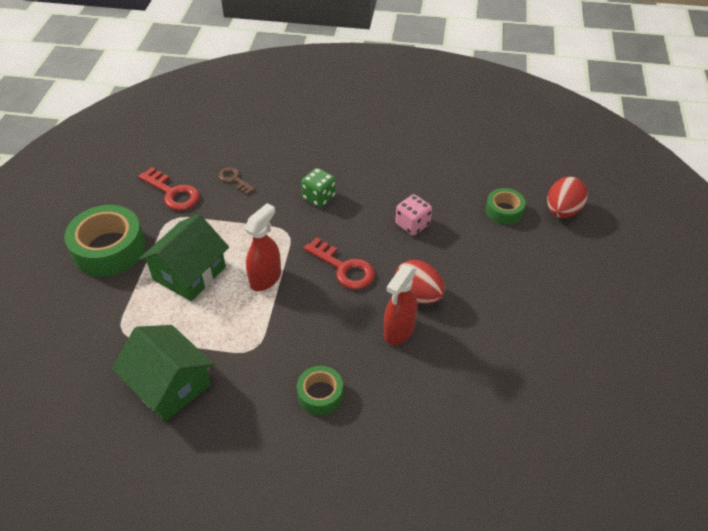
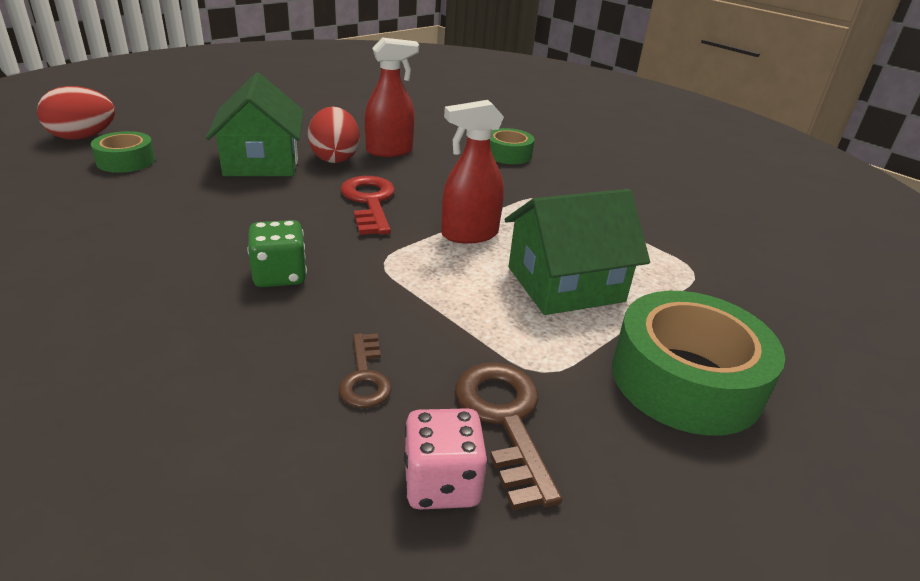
camera: 145 degrees left, 15 degrees down
(170, 385) = (651, 211): green house -> green house (262, 162)
(173, 193) = (505, 420): red key -> brown key
(412, 224) = (232, 196): pink dice -> pink dice (441, 483)

